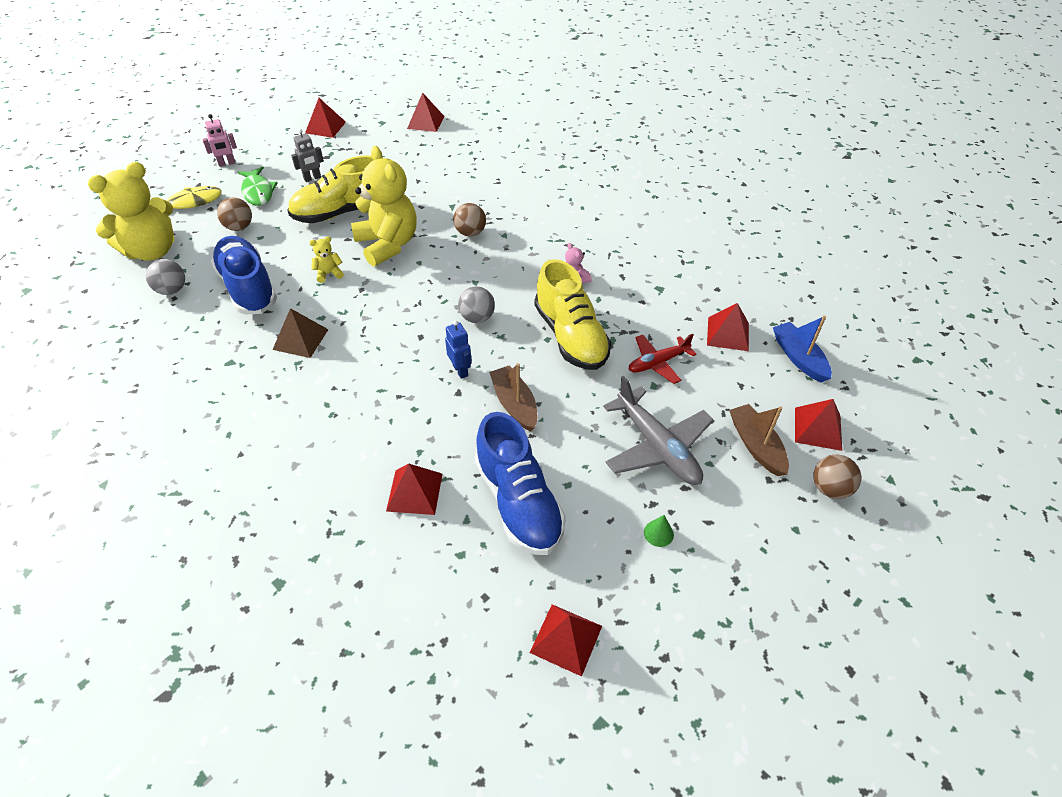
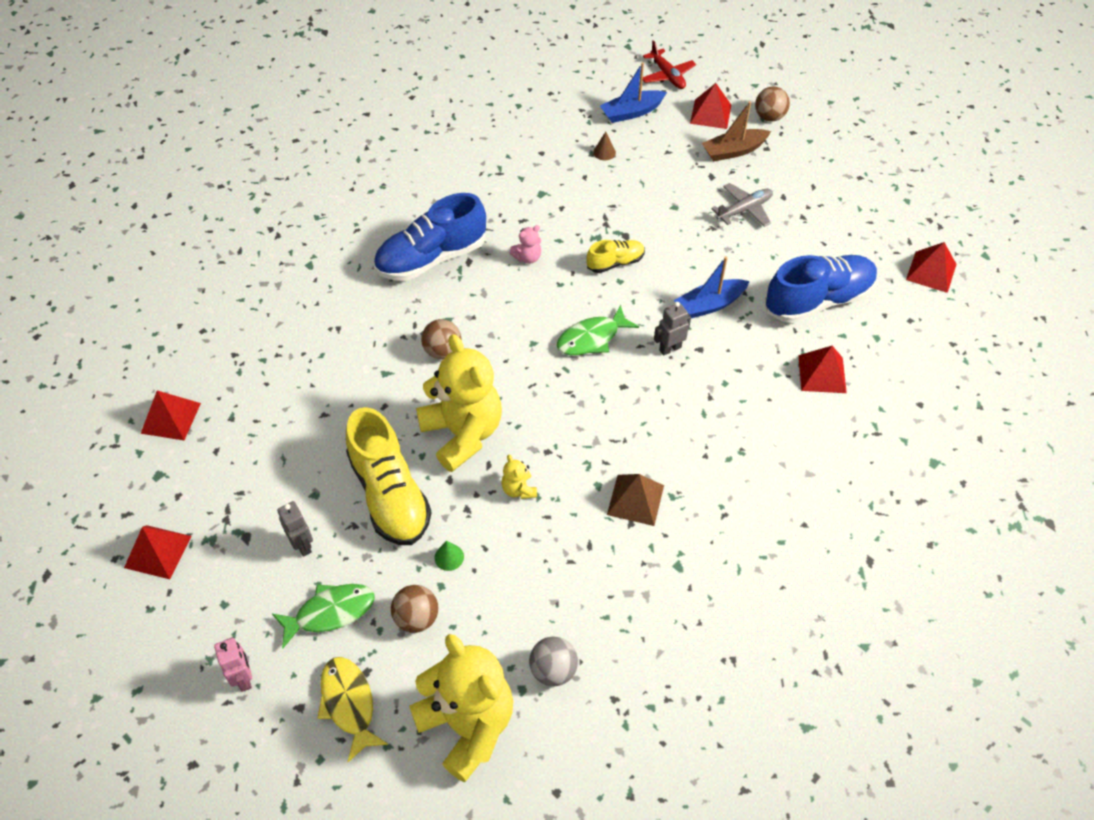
camera: 90 degrees left, 5 degrees up
(248, 287) = (546, 576): blue shoe -> blue shoe (431, 258)
(388, 244) = (463, 433): yellow teddy bear -> yellow teddy bear turned 90 degrees clockwise
(460, 370) = (670, 348): blue robot -> grey robot
(477, 318) = (592, 338): grey ball -> green fish
(514, 404) = (709, 305): brown boat -> blue boat
(571, 336) = (615, 263): yellow shoe -> yellow shoe, size x0.52
(657, 363) = (646, 202): red plane -> red plane (667, 75)
(657, 446) = (744, 210): grey plane -> grey plane, size x0.62
(658, 533) = (830, 215): green cone -> green cone (449, 557)
(728, 334) = (604, 152): red pyramid -> brown cone

